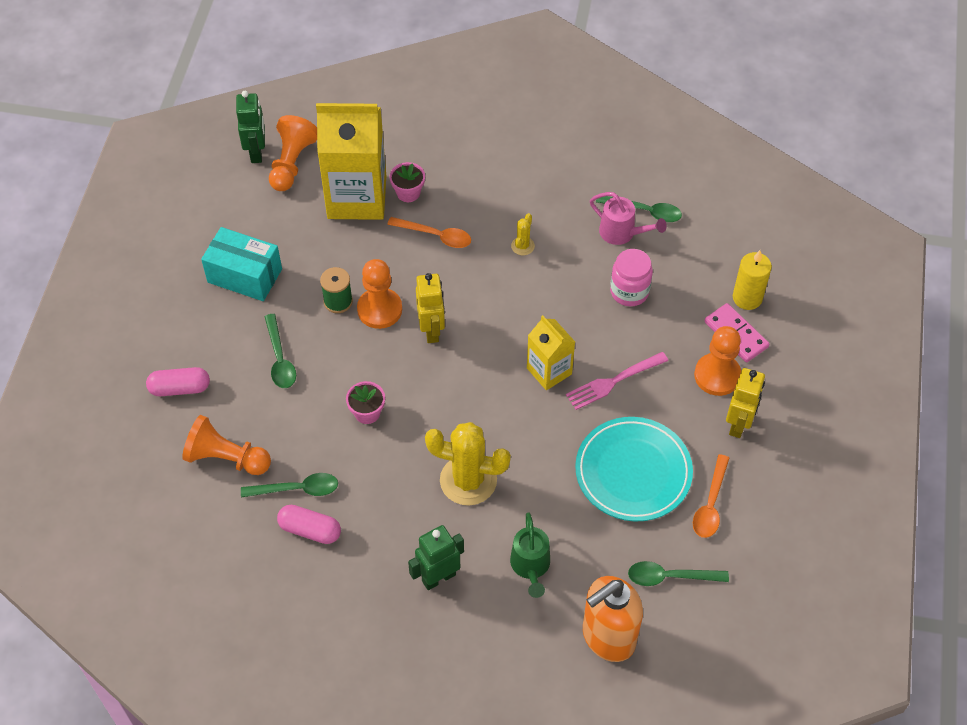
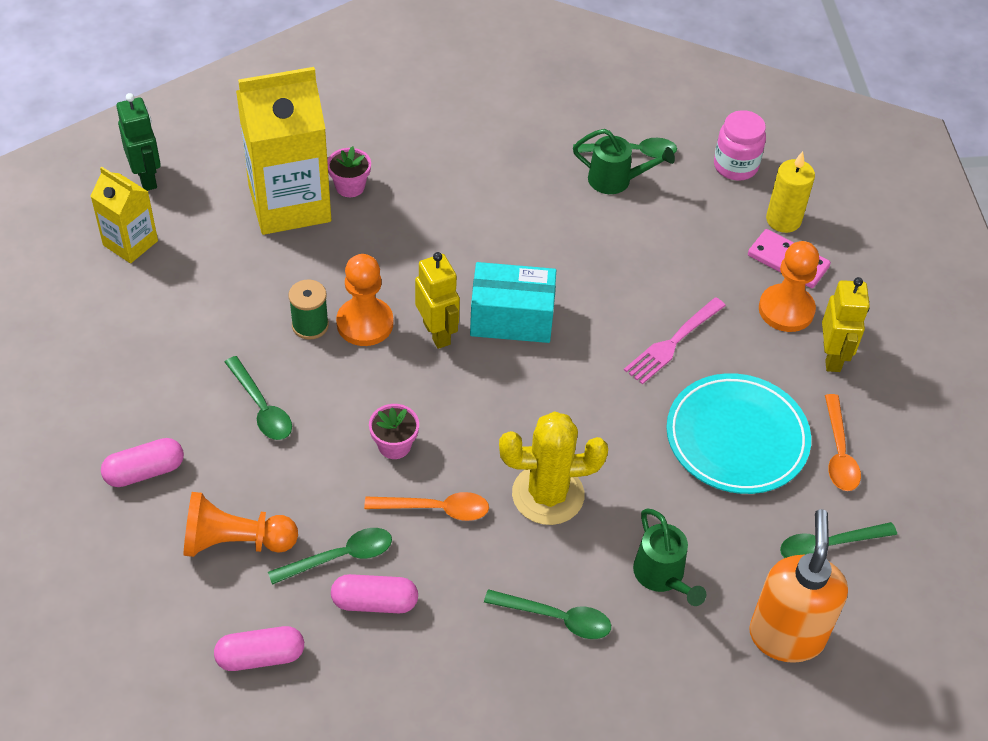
camera: 20 degrees left, 5 degrees down
(215, 549) = (260, 657): none -> pink capsule
(245, 275) = (182, 320): turquoise box -> turquoise box (511, 318)
(292, 163) = (195, 181): orange pawn -> none
(435, 236) = (401, 227): orange spoon -> orange spoon (436, 509)
(438, 577) = (556, 618): green robot -> green spoon
(522, 246) = (508, 217): yellow cactus -> none
(549, 371) = (594, 348): yellow carton -> yellow carton (130, 243)
(608, 637) = (786, 635): orange soap dispenser -> orange soap dispenser turned 150 degrees clockwise
(622, 233) = (616, 180): pink watering can -> green watering can
(629, 291) = (650, 241): pink jar -> pink jar (735, 166)

